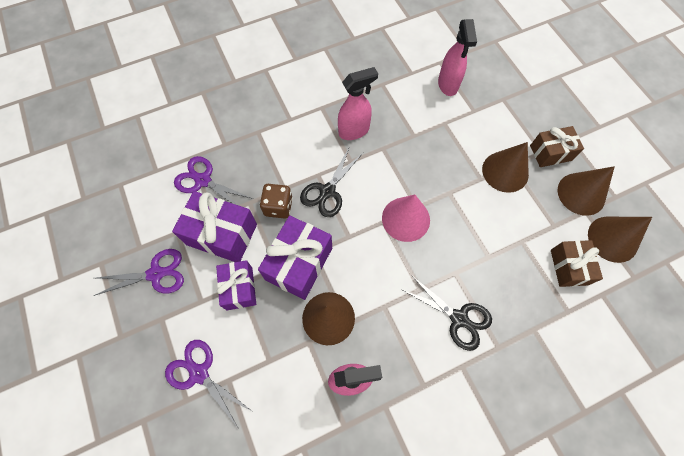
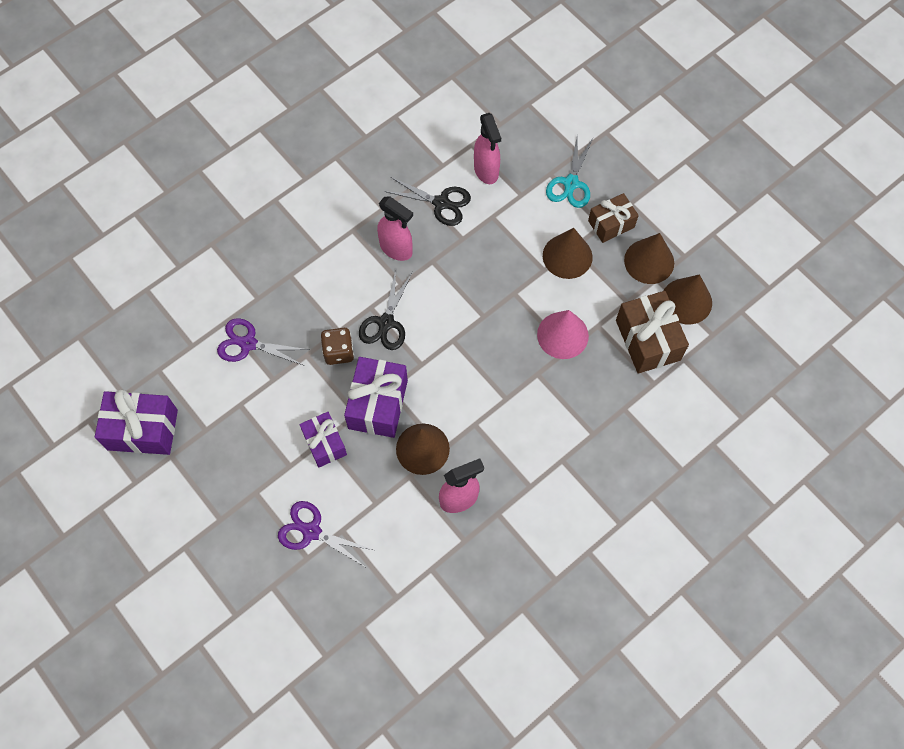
camera: 15 degrees left, 0 degrees up
(156, 274) = (233, 451): purple scissors -> none
(222, 234) = (288, 395): purple gift -> purple gift (142, 429)
(354, 131) = (396, 249): pink spray bottle -> pink spray bottle turned 75 degrees clockwise
(405, 219) = (475, 331): pink cone -> pink cone (562, 335)
(459, 318) = (550, 417): black scissors -> black scissors (441, 203)
(520, 111) = (571, 183): none -> turquoise scissors
(568, 267) = (647, 340): brown gift -> brown gift, size x1.55

